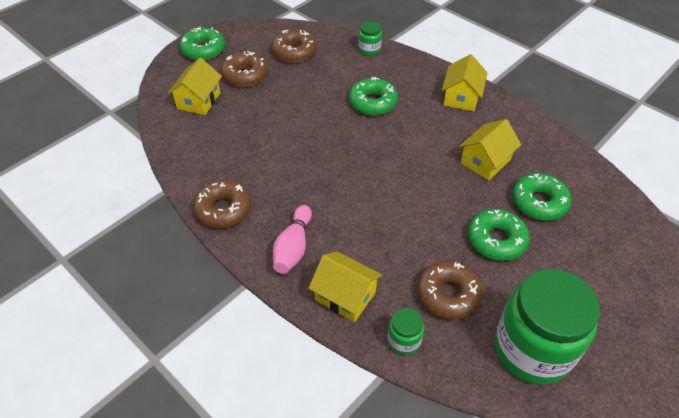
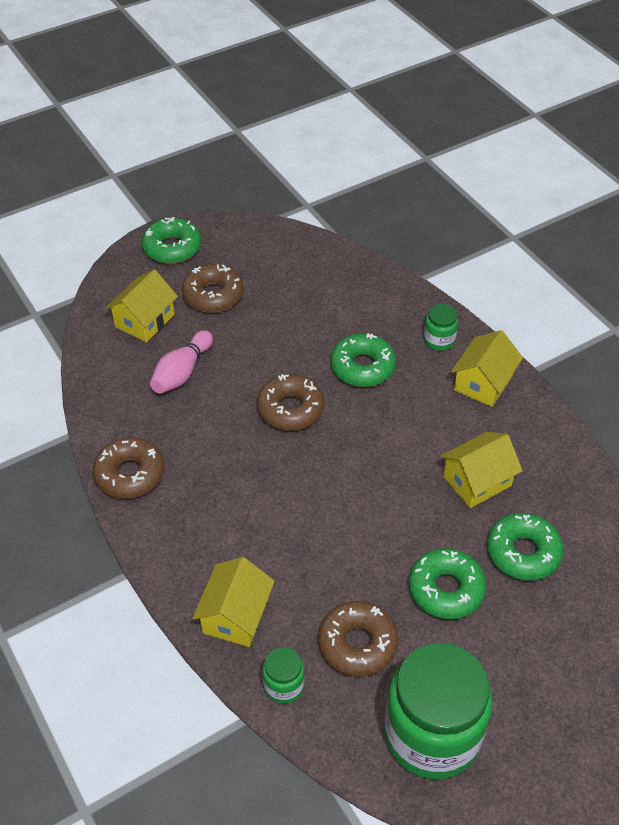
camera: 15 degrees right, 0 degrees up
(293, 247) = (196, 541): pink bowling pin -> pink bowling pin (182, 372)
(294, 52) = (286, 272): brown donut -> brown donut (290, 409)
(345, 296) = (235, 615): yellow house -> yellow house turned 60 degrees clockwise
(369, 50) = (387, 288): green jar -> green jar (439, 340)

